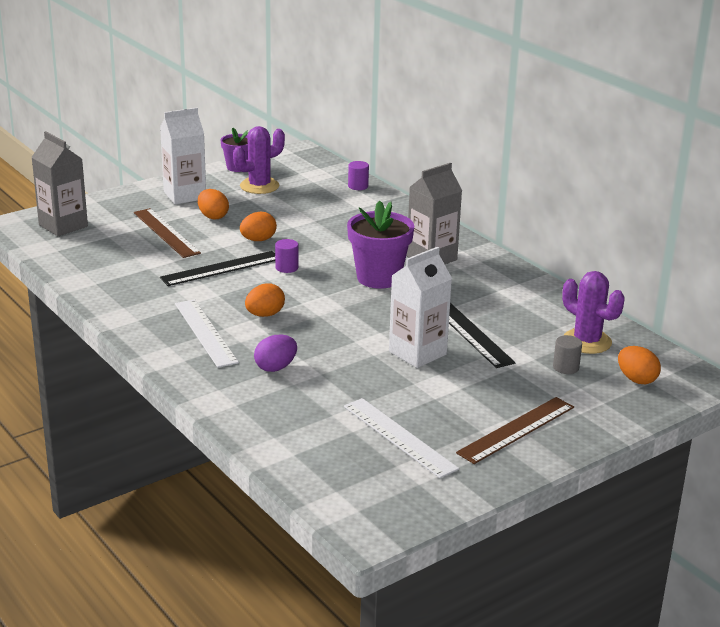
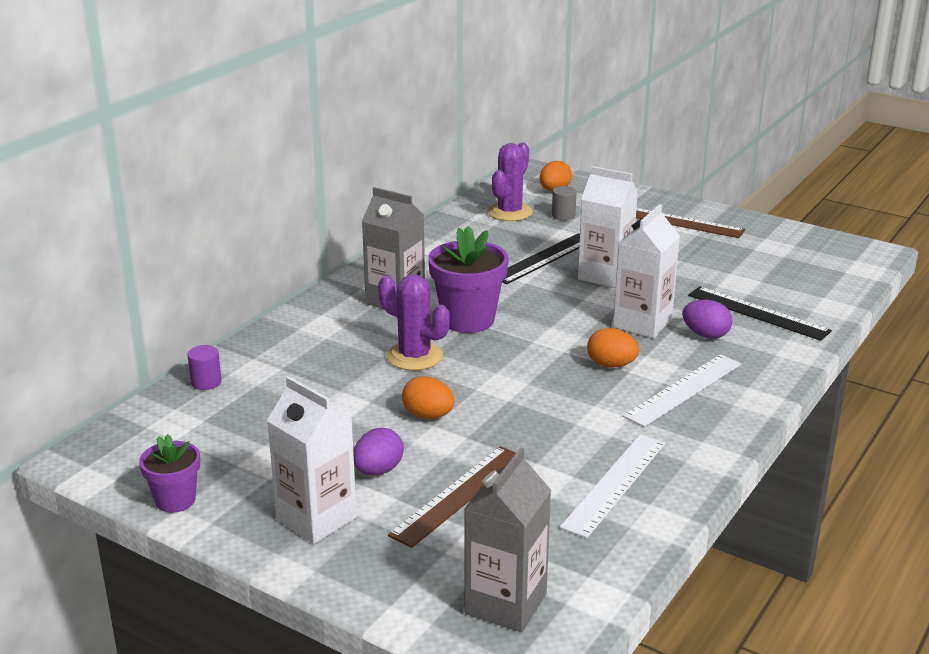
camera: 110 degrees left, 0 degrees up
(213, 216) = (378, 470): orange egg -> purple egg
(221, 268) = (528, 421): black ruler -> black ruler (757, 313)
(259, 186) = (244, 460): purple cactus -> purple cactus (414, 356)
(286, 268) = (489, 378): purple cylinder -> none
(317, 345) = (642, 323): none -> white carton
(399, 437) = (745, 261): white ruler -> white ruler (614, 484)

